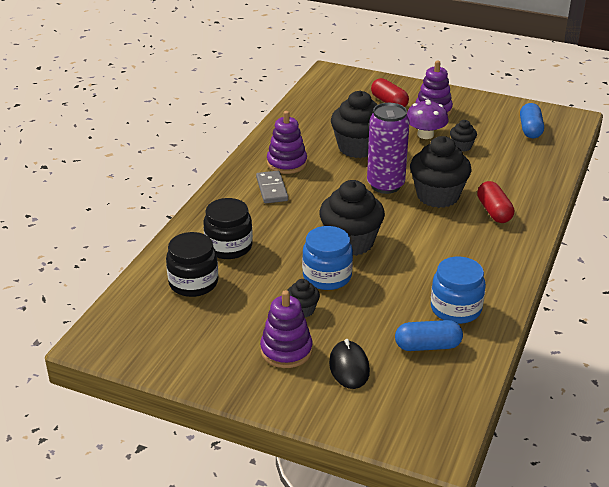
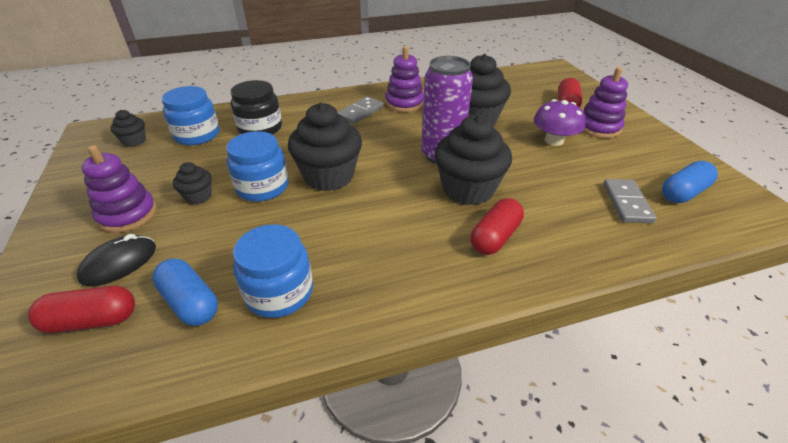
camera: 50 degrees right, 5 degrees up
(193, 283) = (197, 135): black jar -> blue jar
(402, 390) = (92, 320): none -> red capsule
(462, 146) = (572, 166): black cupcake -> black cupcake (134, 141)
(517, 152) = (627, 203): none -> grey domino

